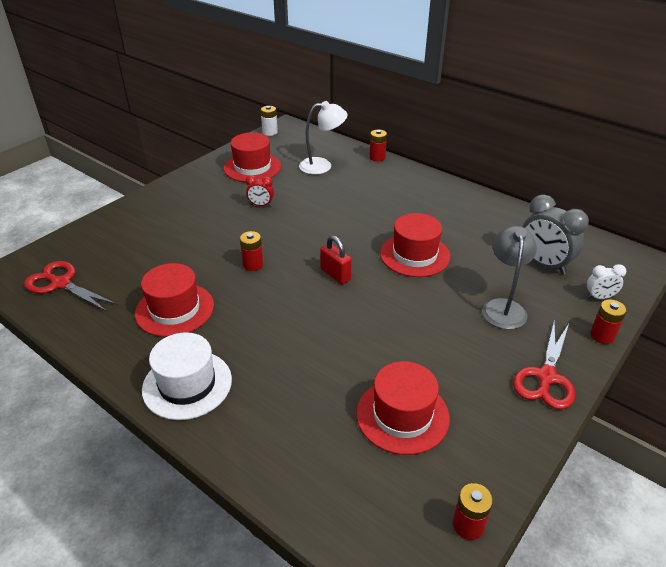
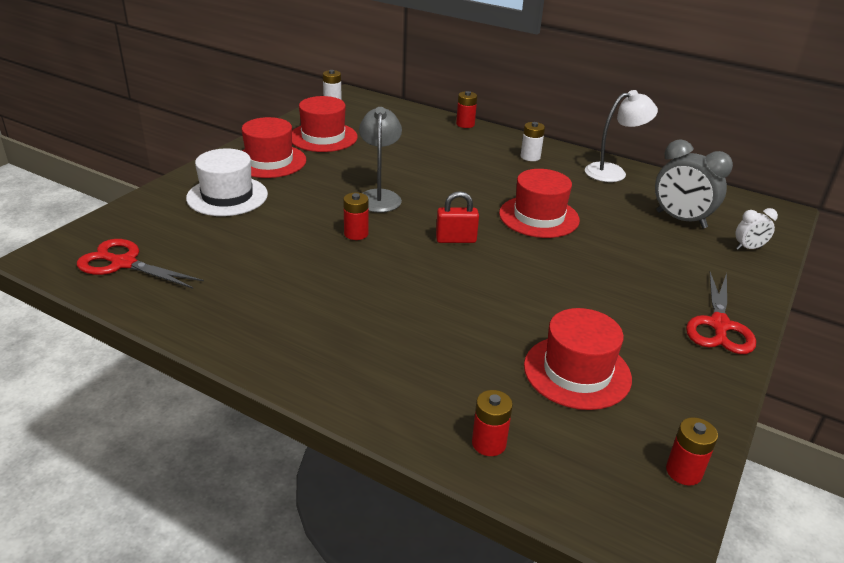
camera: 10 degrees left, 5 degrees down
(175, 309) = (276, 283): red hat -> red hat (269, 161)
(187, 384) = (317, 358): white hat -> white hat (227, 196)
(261, 205) = (346, 174): red clock -> none
(322, 166) = (405, 133): white lamp -> white lamp (613, 172)
(335, 275) = (456, 240): red padlock -> red padlock turned 45 degrees counterclockwise
(425, 193) = (530, 157): none -> white battery
(503, 307) = (651, 262): grey lamp -> grey lamp (379, 196)
(602, 336) = (763, 283): red battery -> red battery (489, 443)

